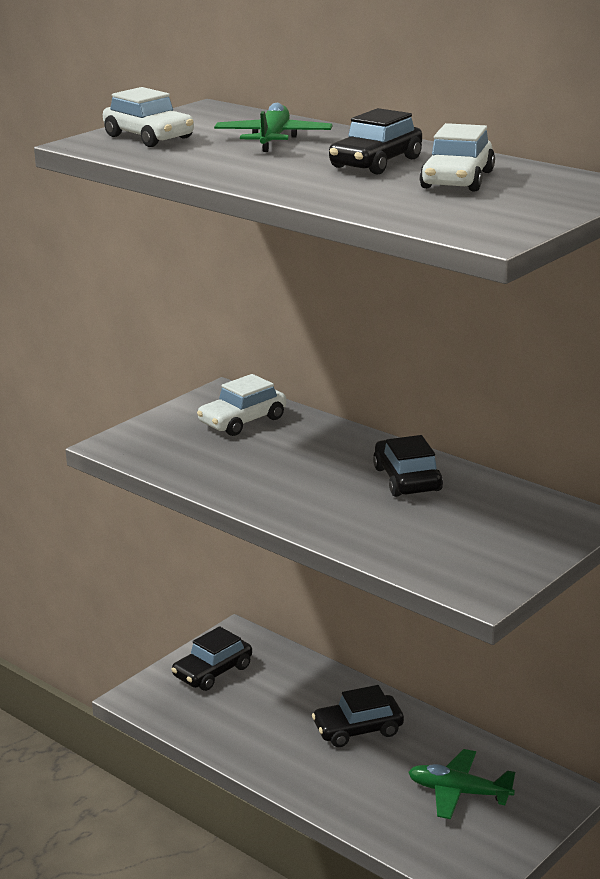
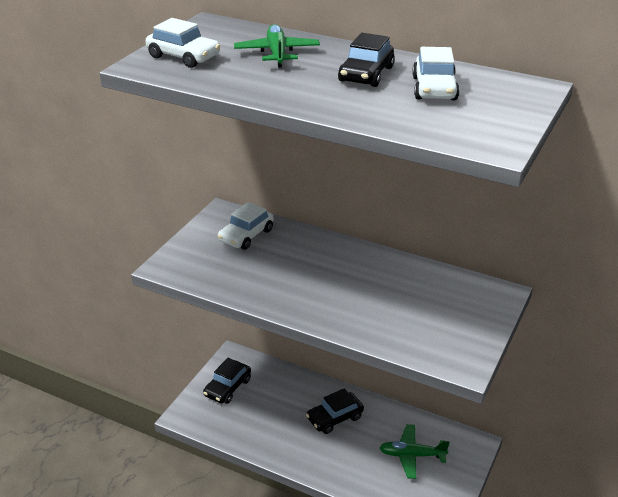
camera: 15 degrees left, 10 degrees up
(407, 479) = (376, 274): black car -> none

